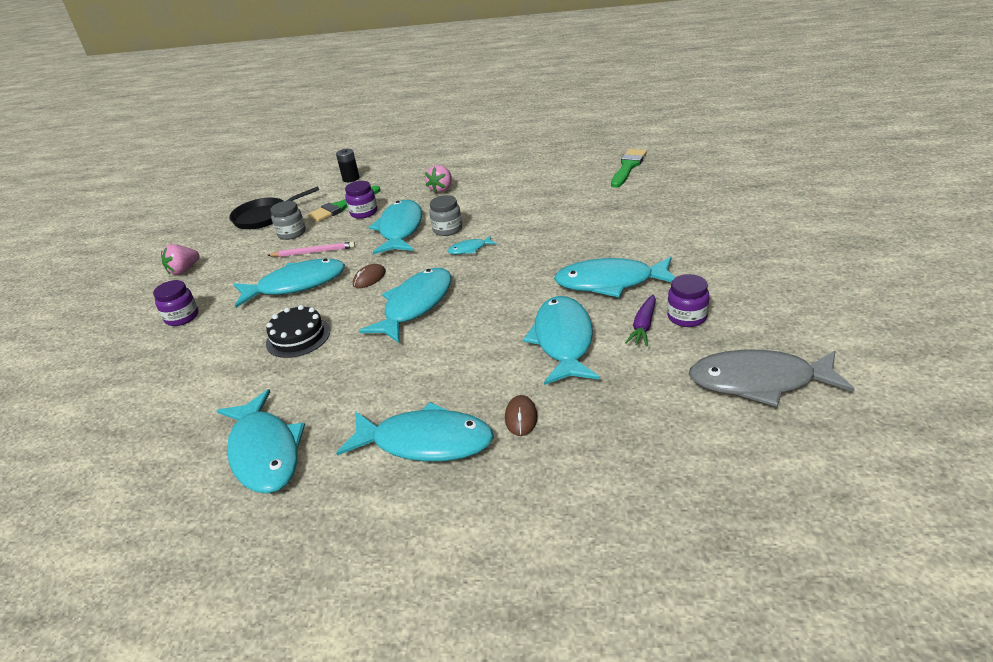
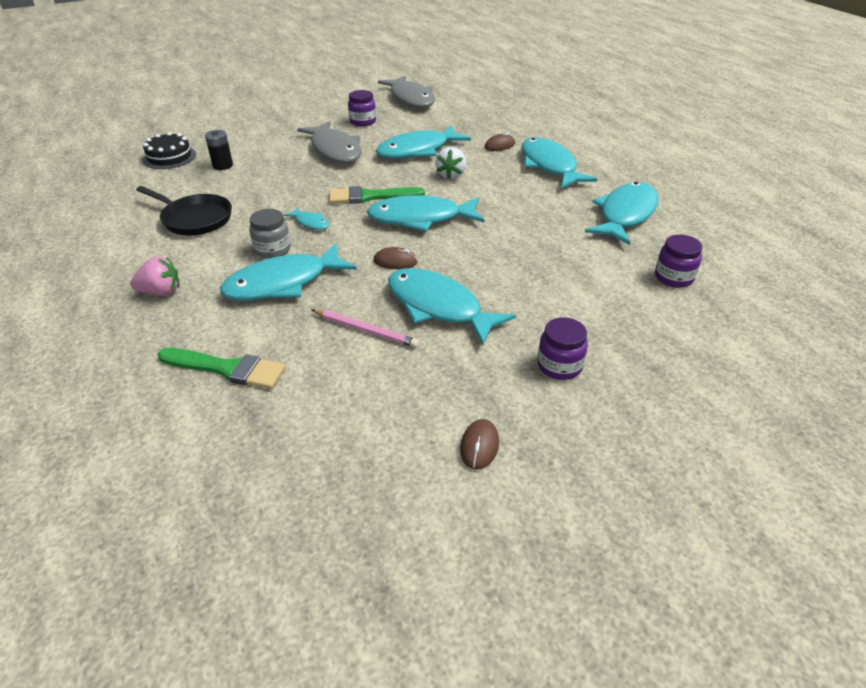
camera: 125 degrees left, 5 degrees up
(184, 270) = (479, 446): pink strawberry -> brown mouse
(264, 216) = (282, 453): black pan -> black pan (194, 219)
(292, 233) = (326, 381): grey jar -> none
(298, 337) = (512, 261): black cake -> black cake (169, 157)
(313, 252) = (365, 330): pink pencil -> pink pencil turned 150 degrees clockwise
(351, 178) = (114, 413): black battery -> black battery (223, 165)
(364, 212) = (244, 335): purple jar -> purple jar (673, 277)
(479, 348) = (451, 175): none -> white strawberry
(610, 282) = (335, 150): turquoise fish -> grey fish
(628, 167) = (101, 184): green brush -> green brush (370, 197)
(643, 326) = (382, 131): purple carrot -> none

